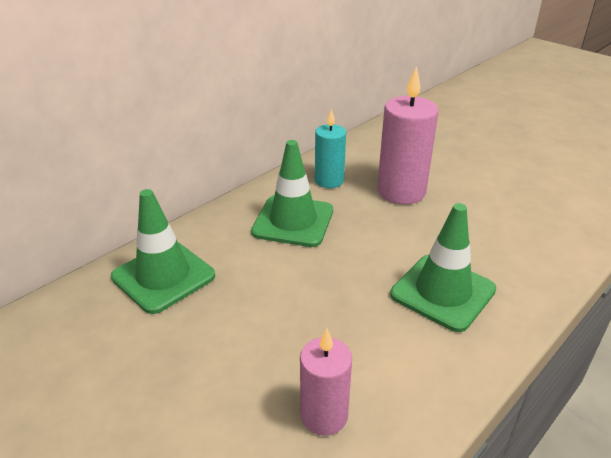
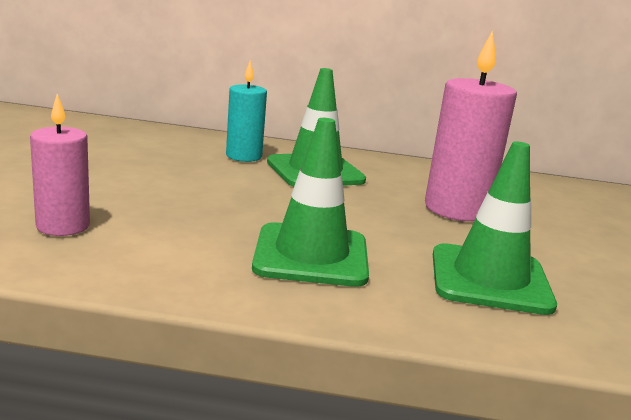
camera: 50 degrees right, 15 degrees down
(163, 276) = (170, 143): green traffic cone -> green traffic cone (490, 279)
(329, 180) = (408, 175): turquoise candle -> turquoise candle (244, 156)

